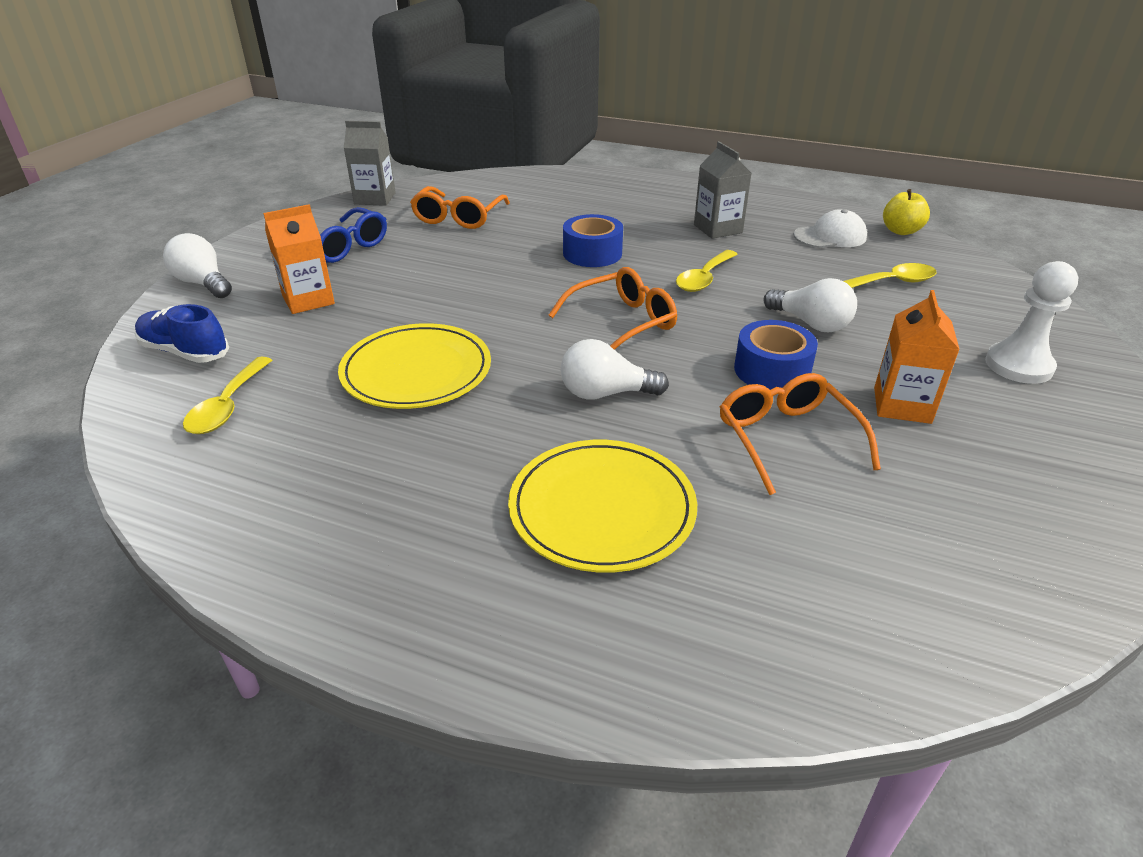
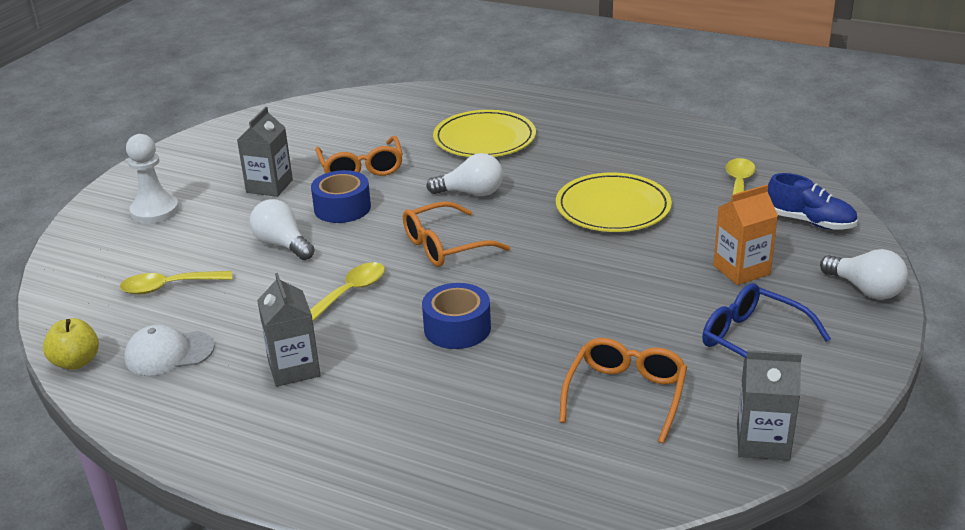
camera: 175 degrees left, 5 degrees down
(902, 405) = (269, 186): orange carton -> grey carton

